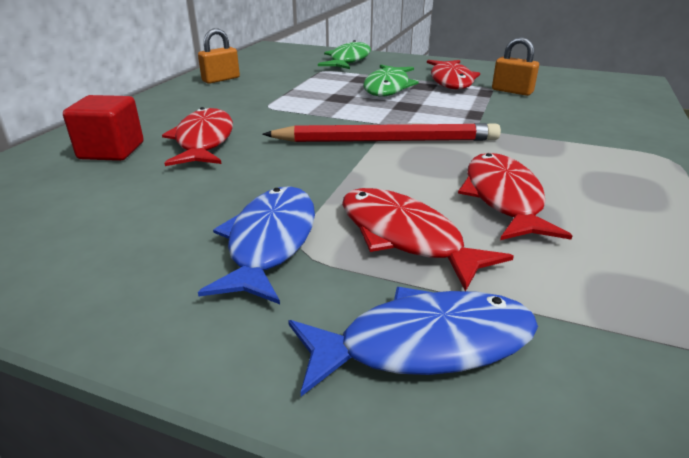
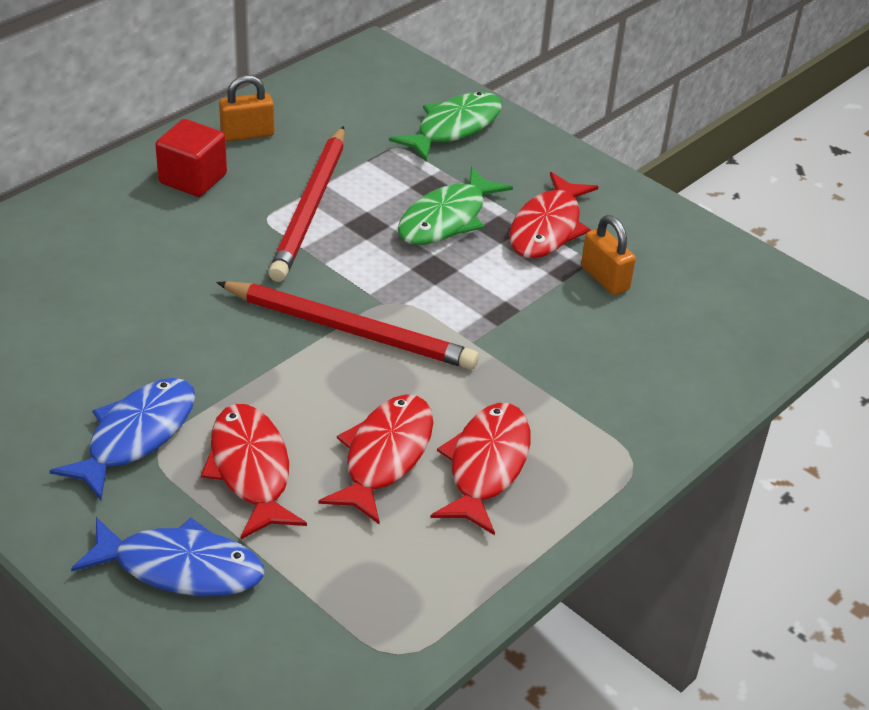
camera: 20 degrees right, 10 degrees up
(111, 151) = (59, 257): red cube -> red cube (193, 179)
(204, 141) = (157, 268): red fish -> red fish (486, 466)
(294, 97) = (311, 207): none -> red pencil

